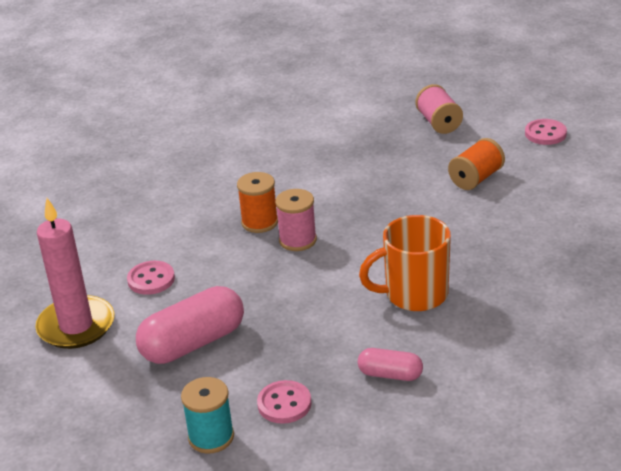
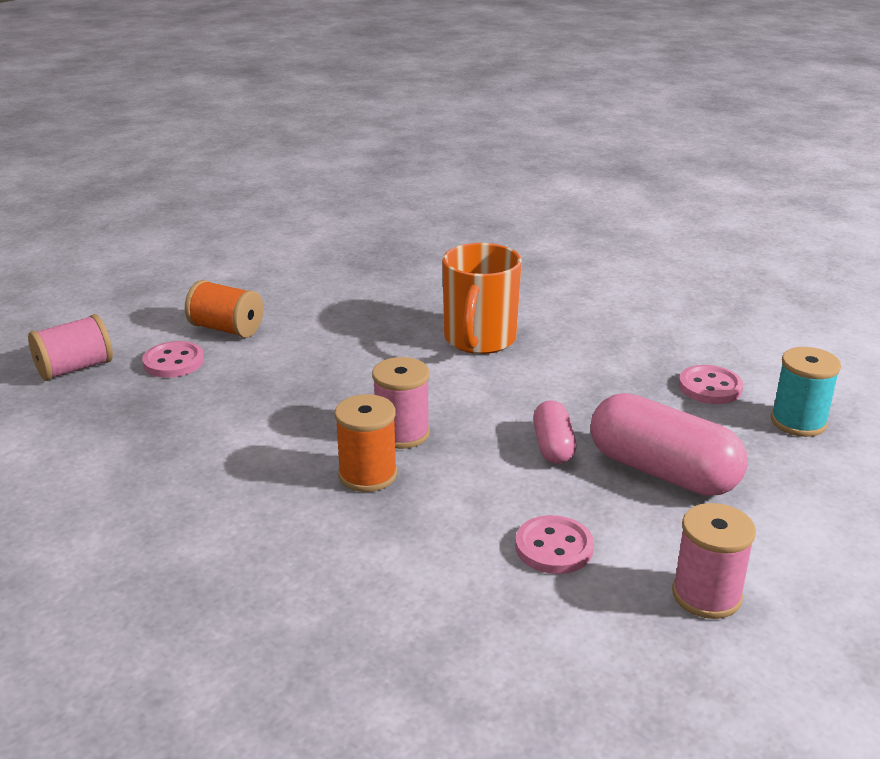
camera: 110 degrees left, 5 degrees down
(76, 326) = (706, 595): pink candle -> pink spool
(390, 374) = (618, 337): pink capsule -> pink capsule (553, 446)
(414, 294) = (479, 340): orange mug -> orange mug turned 45 degrees clockwise
(545, 134) = (116, 297): pink button -> pink button (173, 362)

